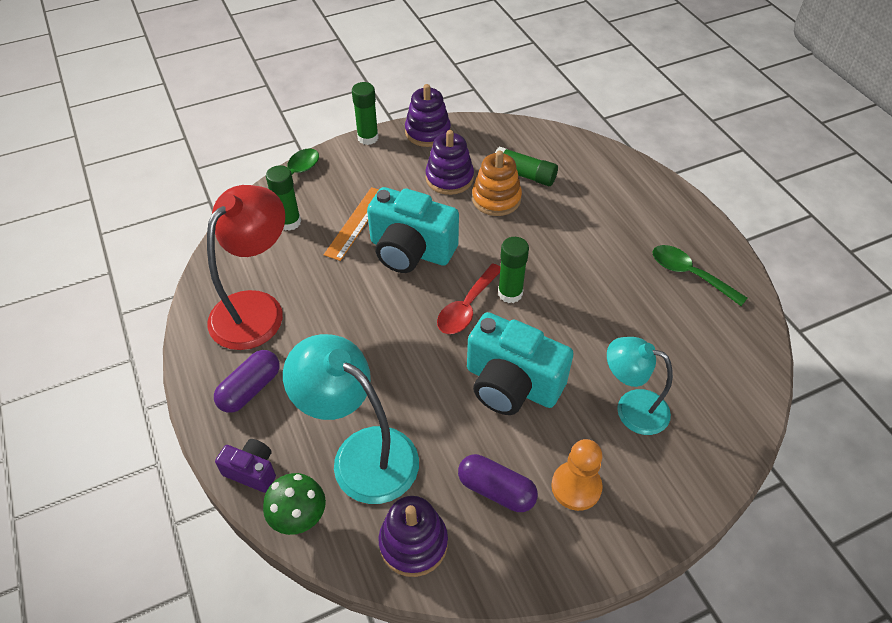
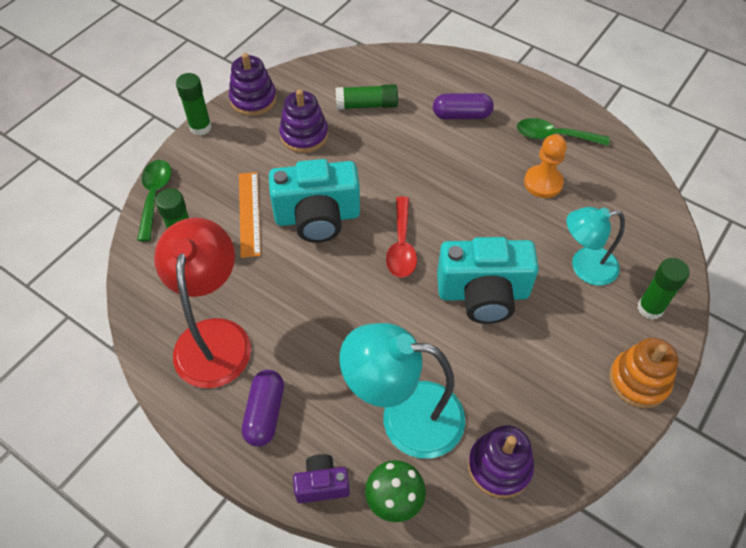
camera: 30 degrees left, 5 degrees up
(496, 199) = (358, 137): orange stacking toy -> orange stacking toy (638, 380)
(496, 490) = (532, 387): purple capsule -> purple capsule (461, 115)
(510, 293) = (428, 216): green glue stick -> green glue stick (650, 308)
(576, 487) = (587, 352): orange pawn -> orange pawn (543, 183)

